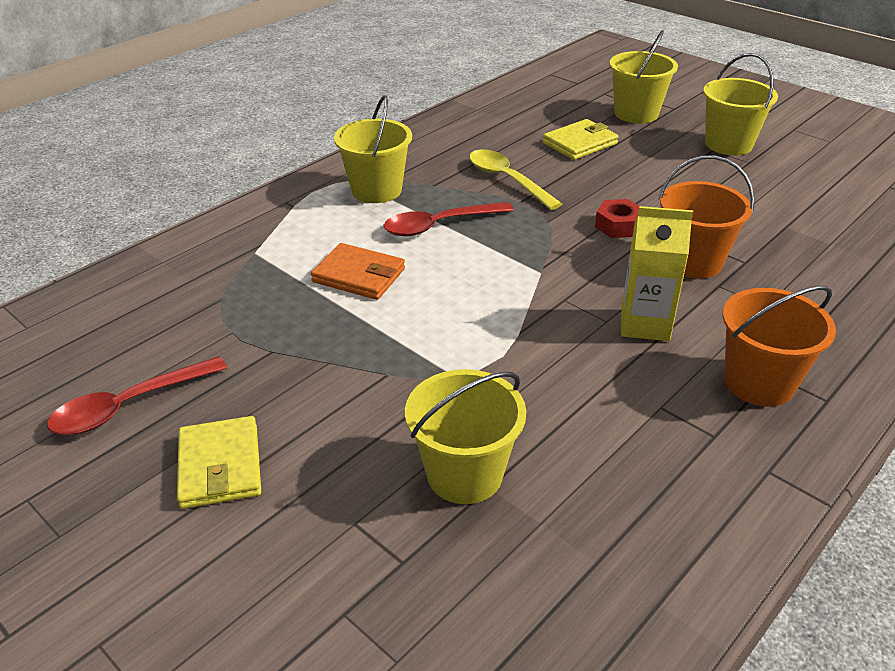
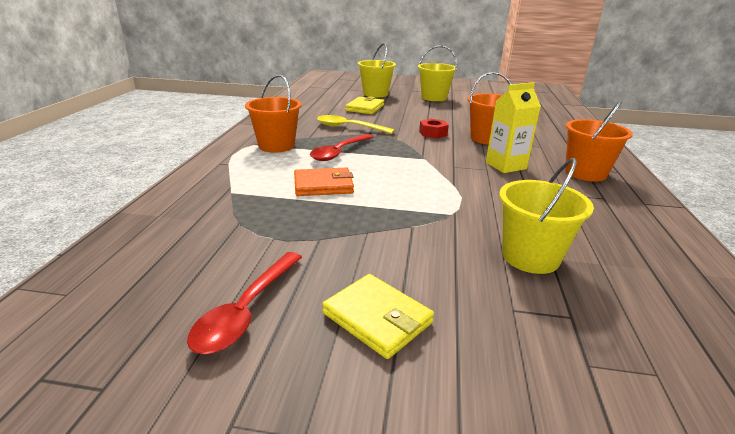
camera: 35 degrees left, 10 degrees down
(376, 190) = (276, 146): yellow bucket -> orange bucket

